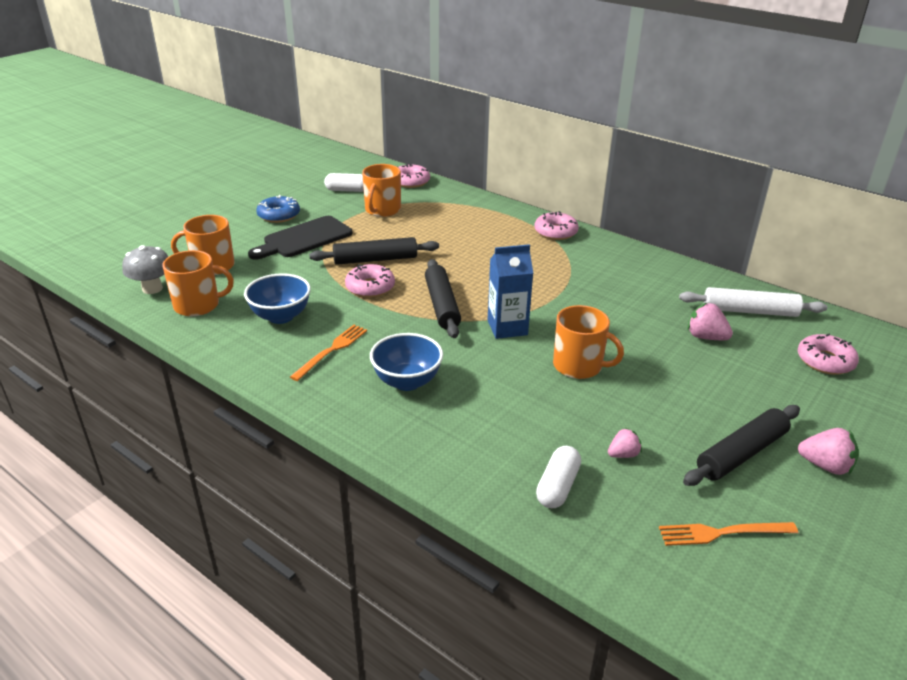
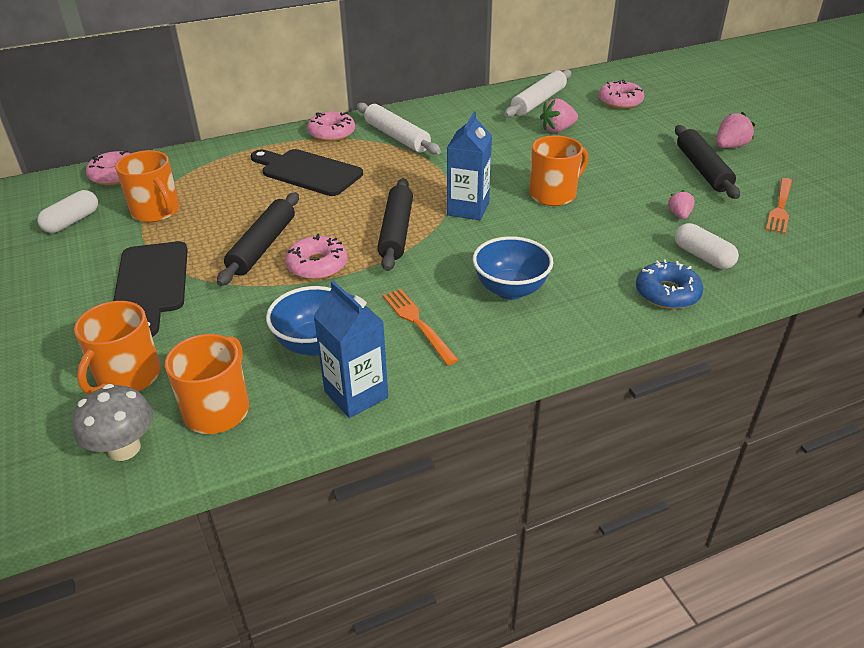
camera: 60 degrees left, 5 degrees up
(238, 350) = (356, 394): none -> blue carton
(279, 215) = (62, 289): blue donut -> blue donut (667, 293)
(442, 305) = (396, 231): black rolling pin -> black rolling pin turned 75 degrees clockwise
(487, 242) = (308, 172): none -> black cutting board
(585, 260) = (397, 137): none -> white rolling pin

